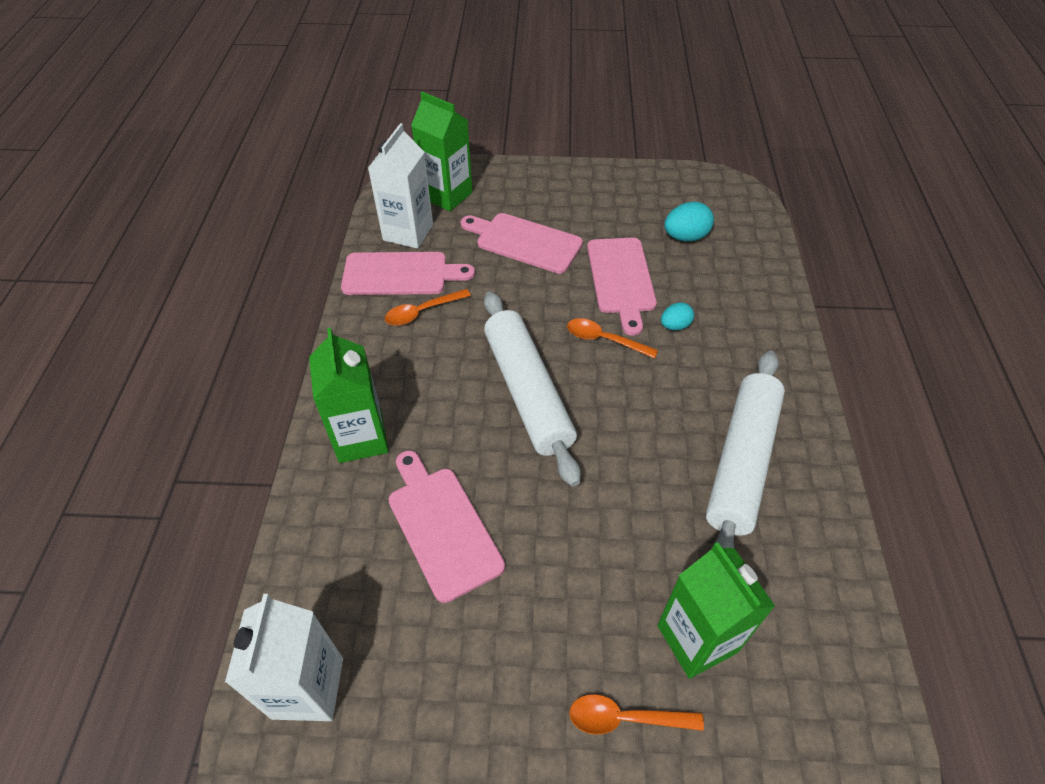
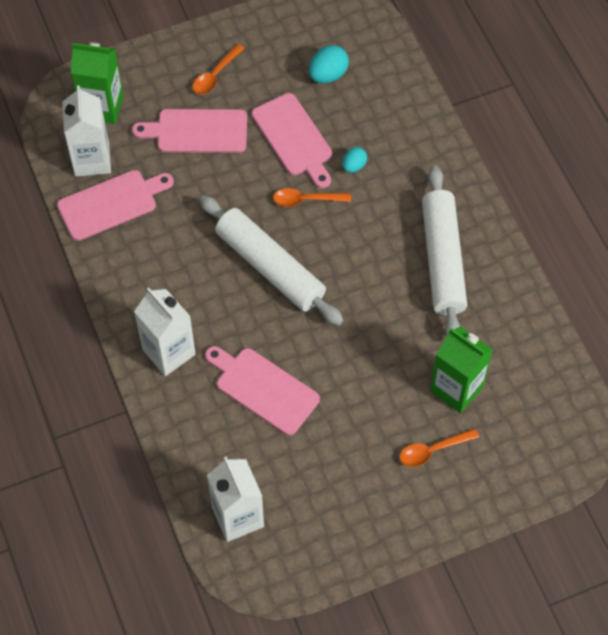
camera: 25 degrees left, 10 degrees up
(361, 438) = (169, 352): green carton -> white carton
(422, 312) = (151, 231): orange spoon -> orange spoon (215, 75)

